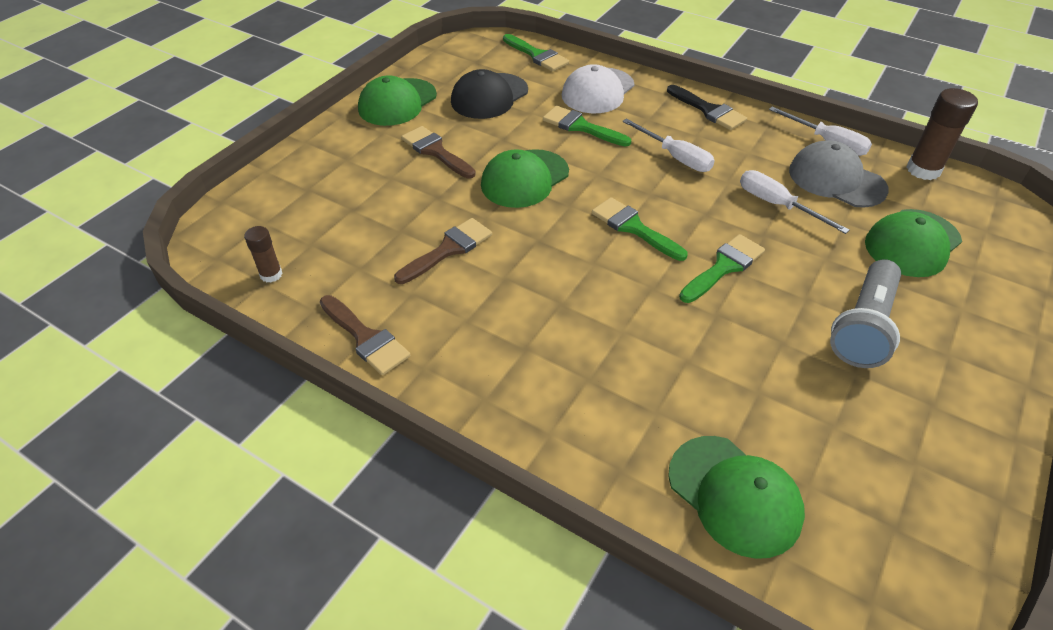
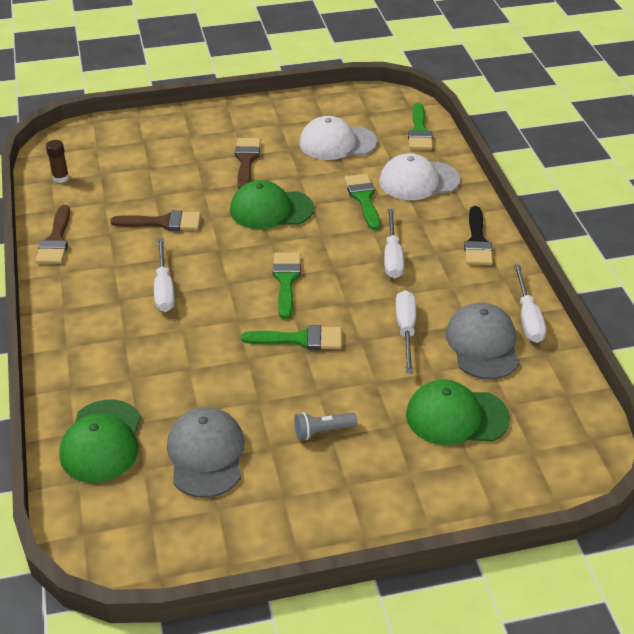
camera: 45 degrees right, 5 degrees down
(397, 102) = (273, 115): green cap -> none
(489, 96) = (337, 143): black cap -> white cap
(548, 307) = (164, 289): none -> white screwdriver
(828, 424) = (206, 455): none -> grey cap
(863, 327) = (323, 431): grey flashlight -> grey flashlight, size x0.52
(923, 170) = (568, 384): brown glue stick -> none

